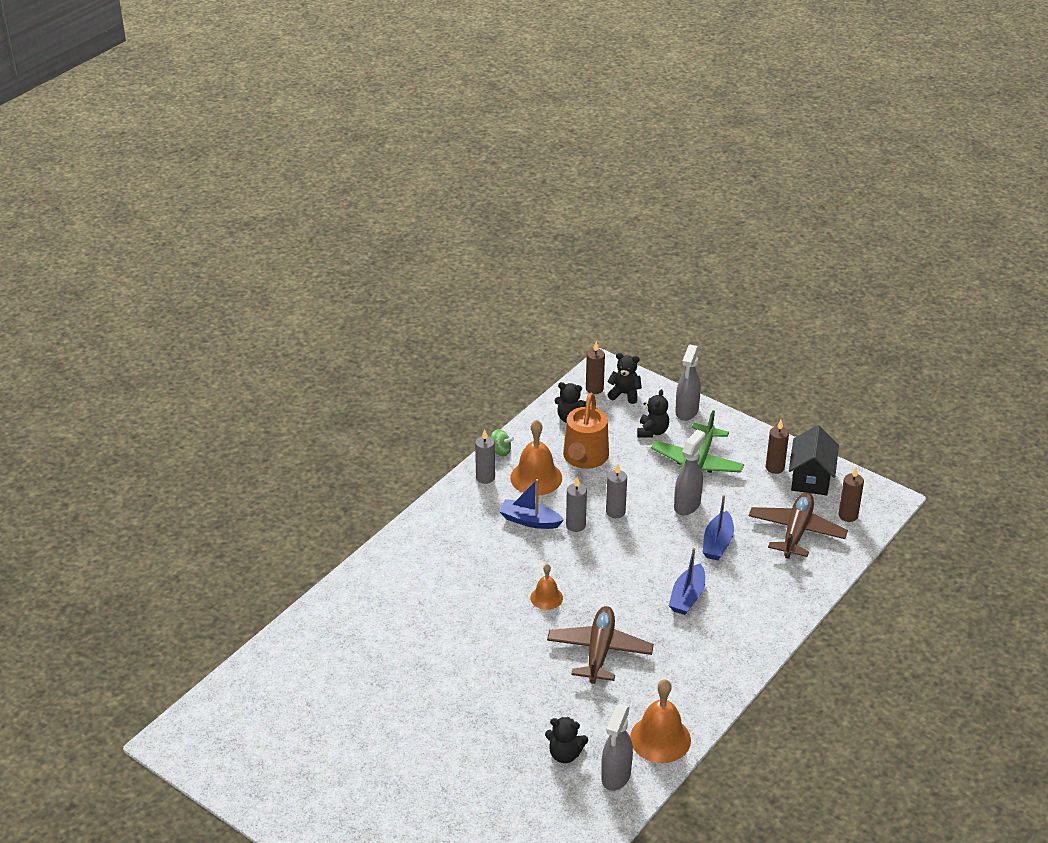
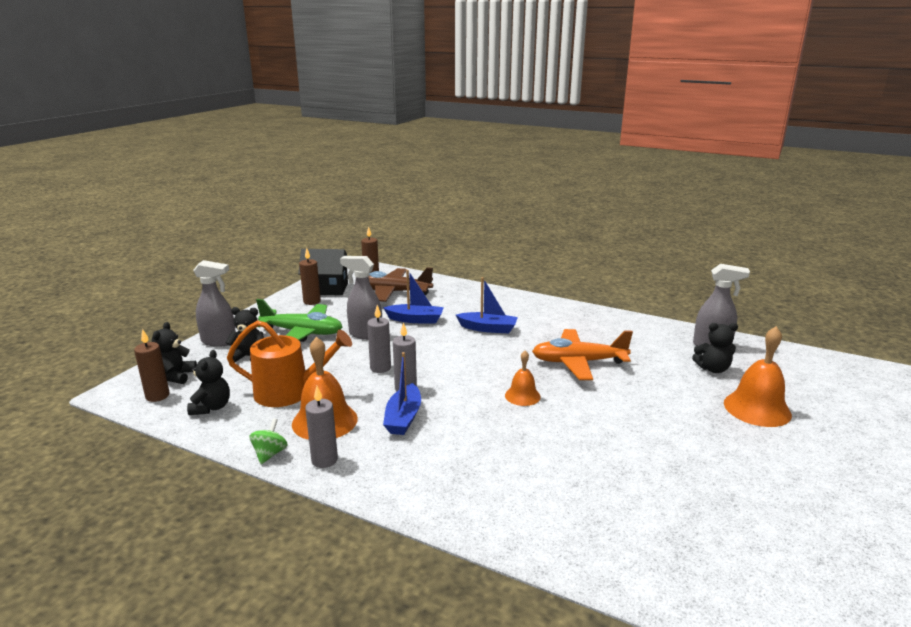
camera: 100 degrees left, 15 degrees down
(565, 754) = (713, 369): black teddy bear -> black teddy bear turned 90 degrees clockwise
(599, 651) = (578, 362): brown plane -> orange plane
(660, 739) = (656, 331): orange bell -> orange bell (757, 408)

